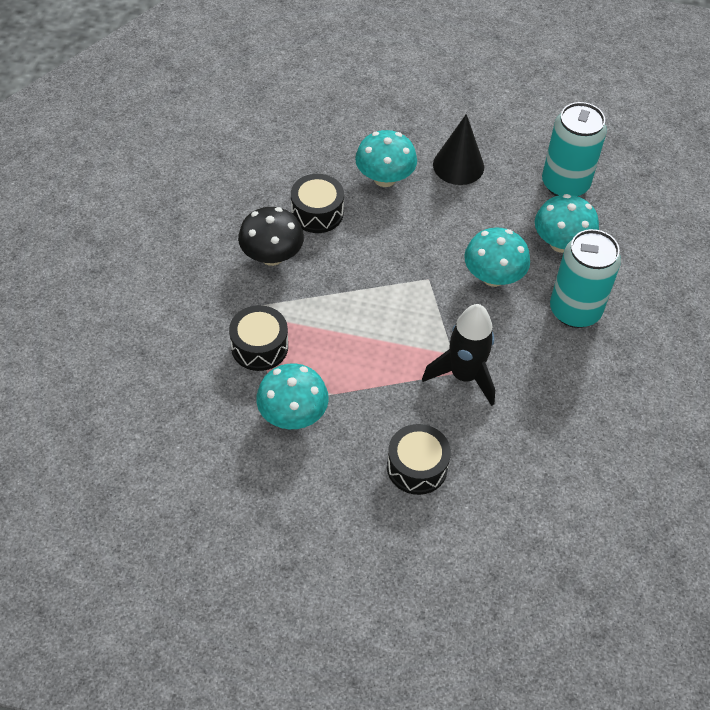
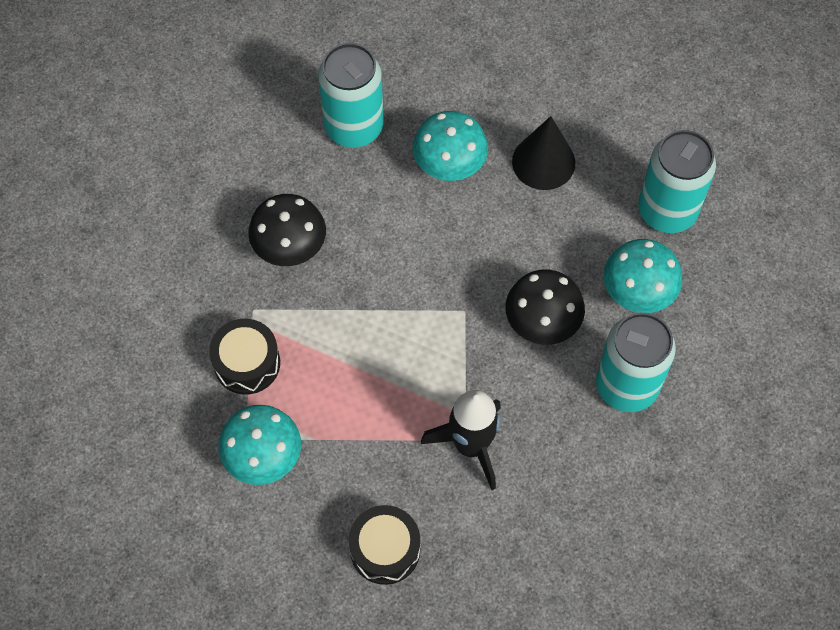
camera: 15 degrees right, 10 degrees up
(300, 164) = (354, 127): none -> turquoise can
(317, 213) = (357, 198): black drum -> none
(493, 277) = (542, 322): turquoise mushroom -> black mushroom

